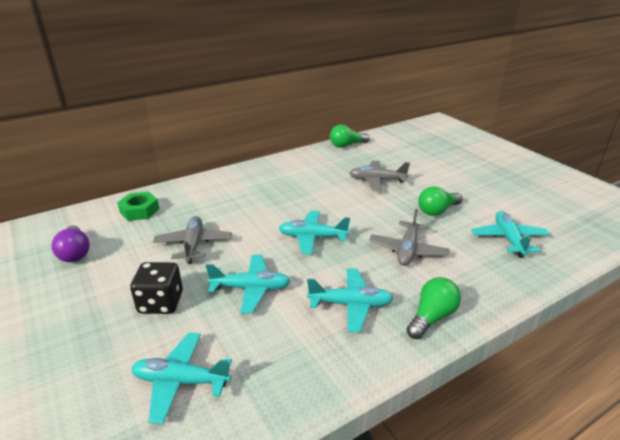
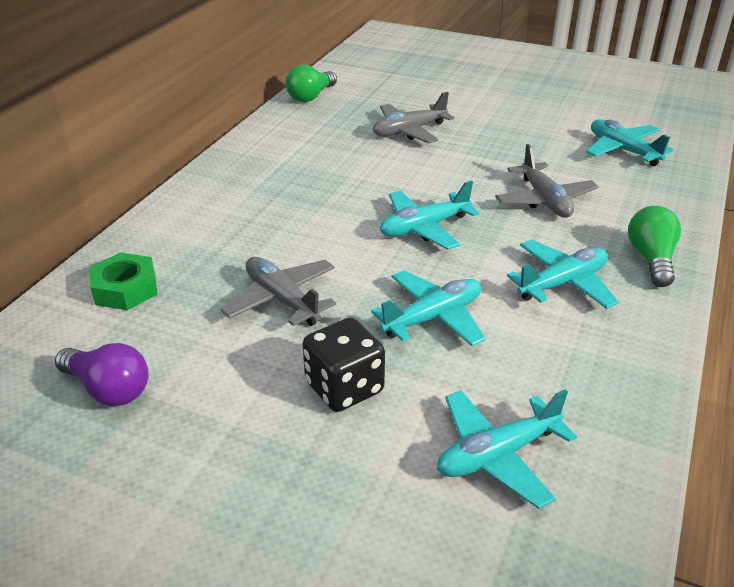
camera: 35 degrees left, 5 degrees up
(437, 211) = (520, 144): green light bulb -> none

